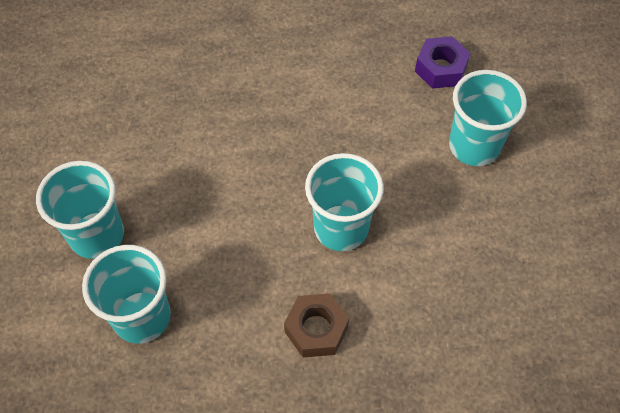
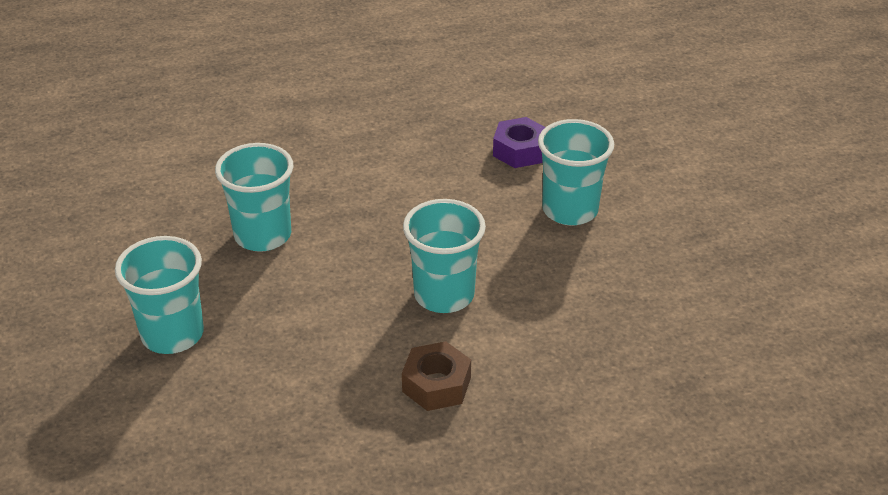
camera: 10 degrees left, 20 degrees down
(142, 317) = (239, 399): turquoise cup -> turquoise cup (263, 235)

